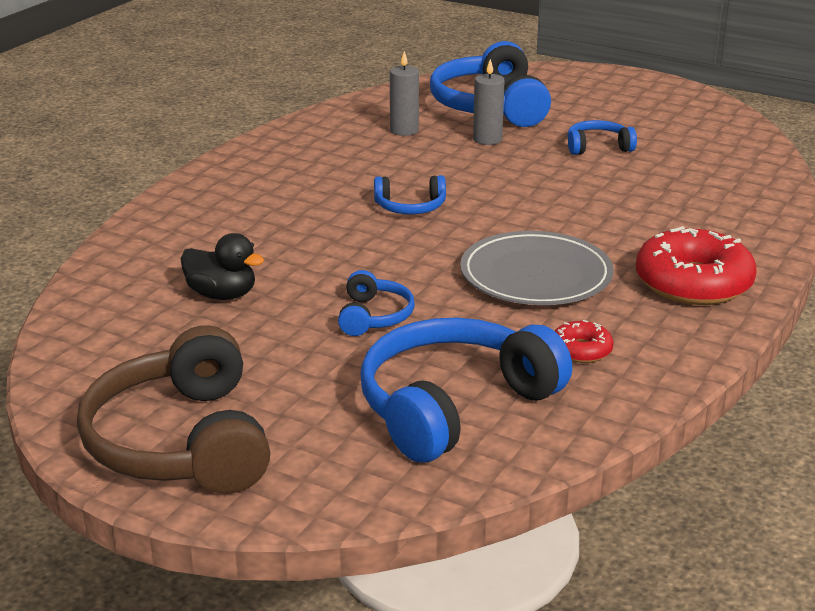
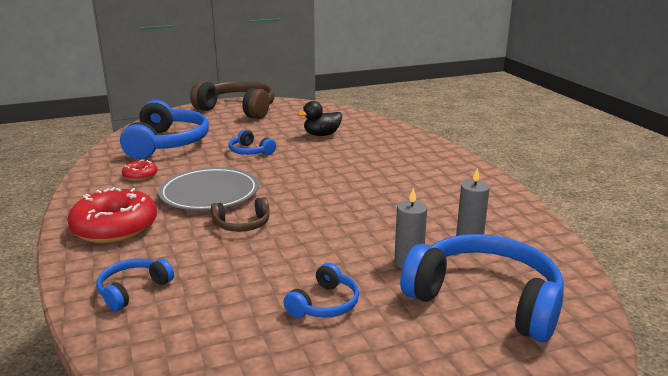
camera: 130 degrees right, 5 degrees down
(410, 207) = (339, 195): blue headphones -> blue headphones (133, 290)
(560, 224) = (242, 224): none -> brown headphones

